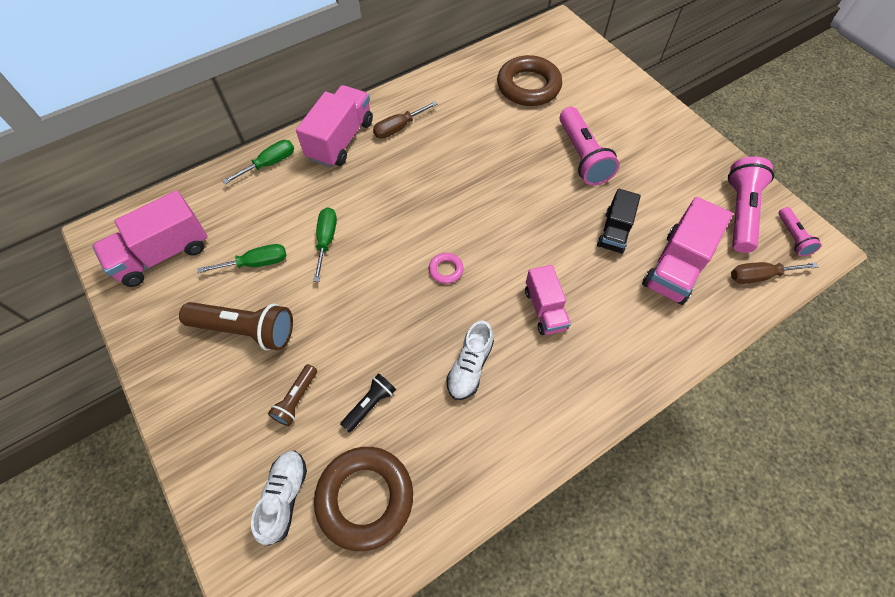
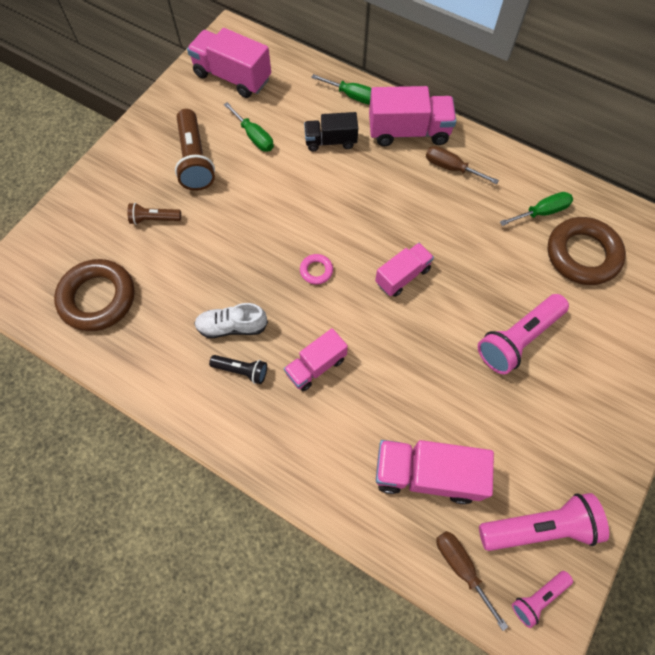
camera: 65 degrees right, 5 degrees up
(284, 497) = (81, 247): white shoe -> none
(326, 240) = (299, 171): green screwdriver -> green screwdriver (541, 212)
(370, 404) = (170, 269): black flashlight -> black flashlight (241, 370)
(486, 207) = (402, 276): none -> pink truck
(614, 231) = (437, 400): black truck -> black truck (330, 141)

